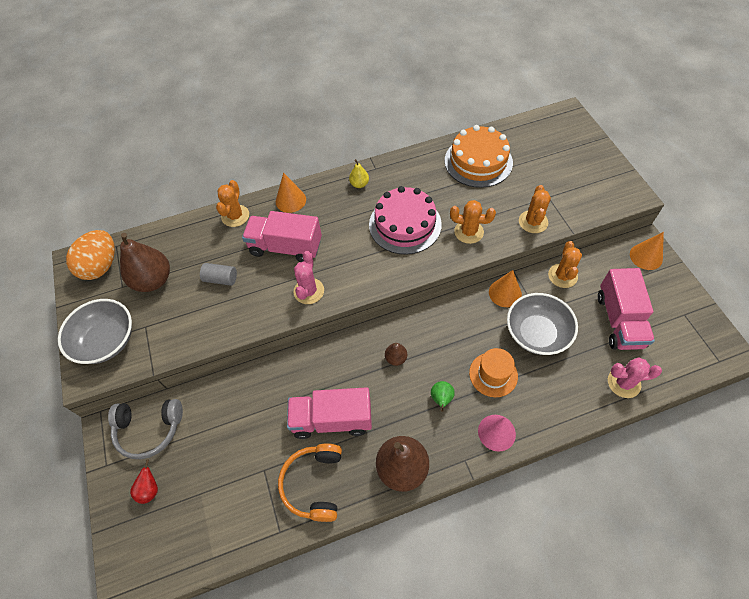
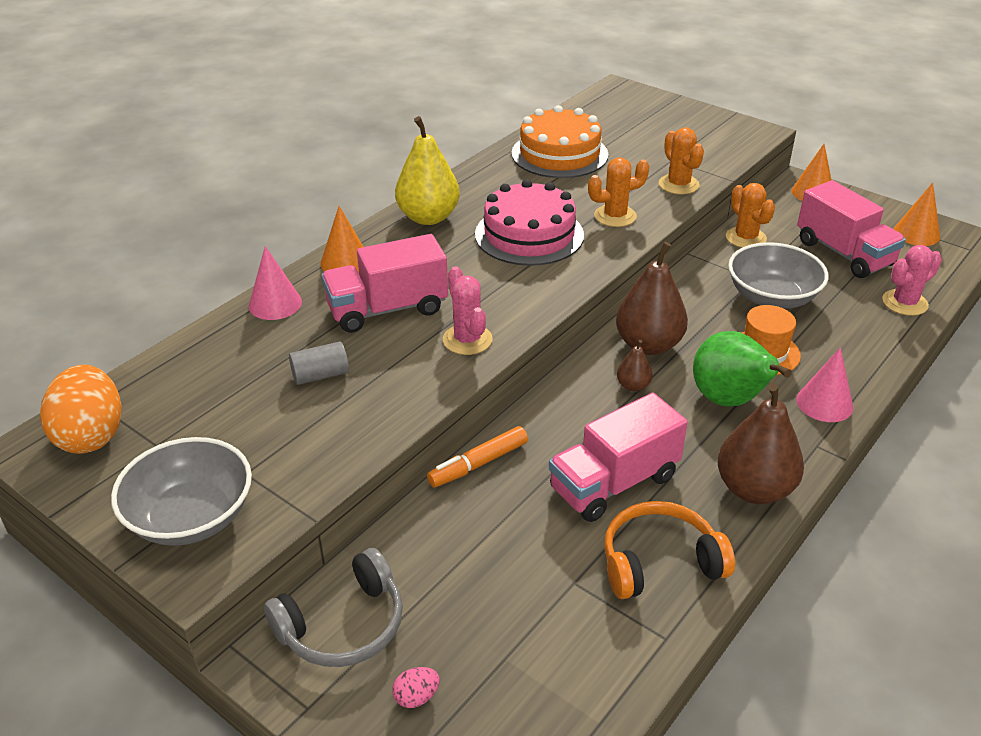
camera: 35 degrees left, 20 degrees down
(150, 489) = (416, 697): red pear -> pink egg
(153, 280) = (206, 417): brown pear -> brown pear (648, 345)
(235, 216) = (275, 304): orange cactus -> pink cone
(276, 367) = (478, 464): none -> orange marker
(314, 484) = (659, 561): orange headphones -> orange headphones turned 105 degrees clockwise
(359, 184) = (428, 217): yellow pear -> yellow pear, size x2.08
(441, 399) = (729, 400): green pear -> green pear, size x2.08
(505, 293) = (699, 275): orange cone -> orange cone (916, 233)

